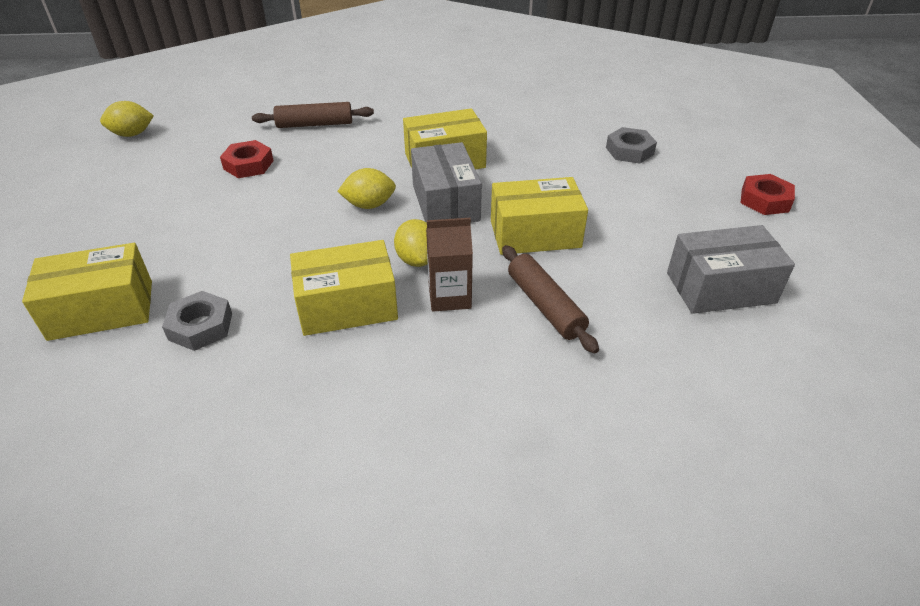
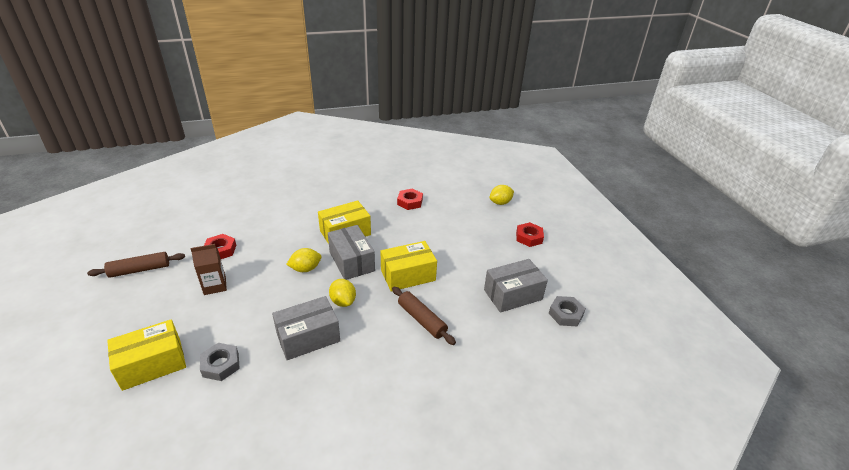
camera: 15 degrees left, 5 degrees down
(132, 134) = (133, 237): yellow lemon -> yellow lemon (500, 203)
(315, 124) = (257, 216): brown rolling pin -> brown rolling pin (140, 270)
(347, 306) = (308, 337): yellow box -> grey box
(449, 296) = (367, 322): brown carton -> brown carton (215, 286)
(560, 127) = (410, 202): none -> red nut
(629, 151) = (452, 214): grey nut -> grey nut (565, 314)

